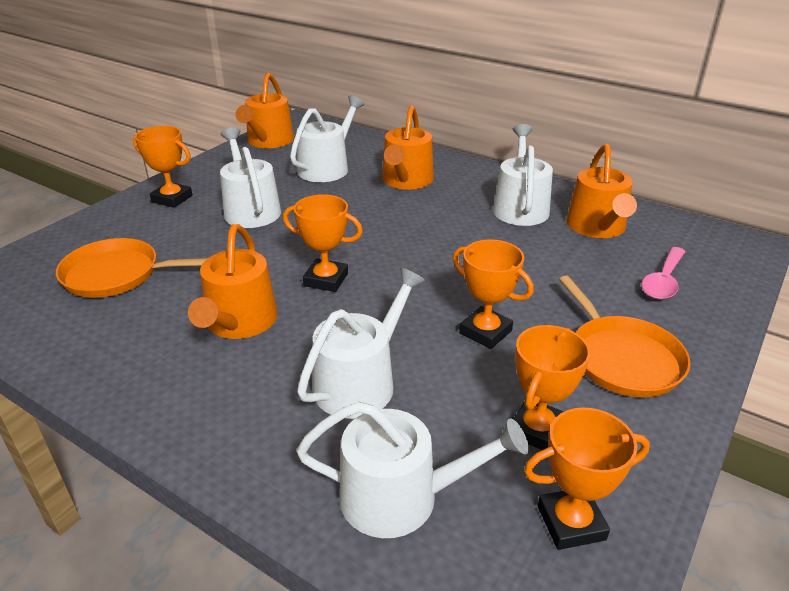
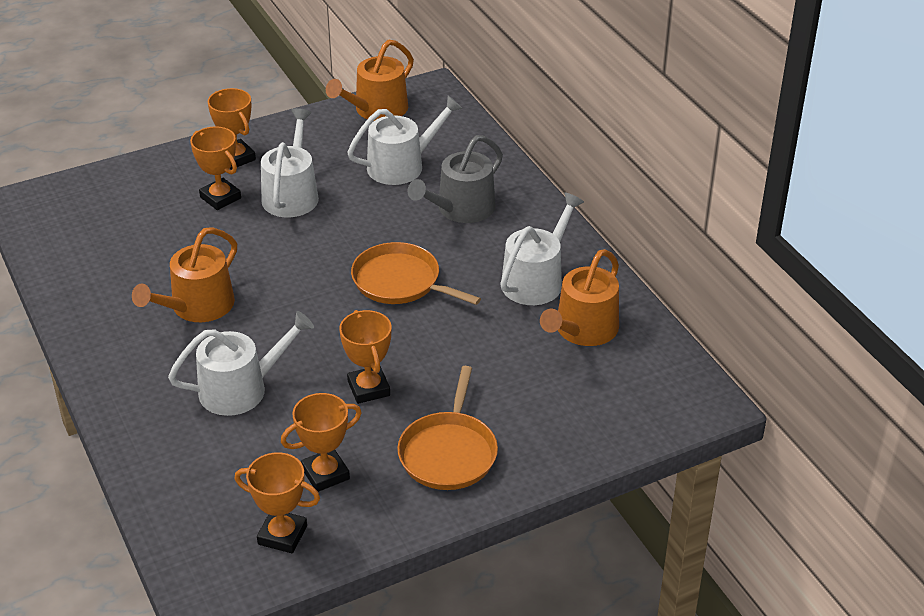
camera: 30 degrees right, 5 degrees up
(116, 274) = (141, 227): orange pan -> orange pan (400, 282)
(326, 280) = (292, 293): orange trophy -> orange trophy (220, 198)
(402, 497) = (197, 474): white watering can -> none
(406, 181) = (460, 209): orange watering can -> grey watering can
(663, 281) = (571, 405): pink spoon -> none

